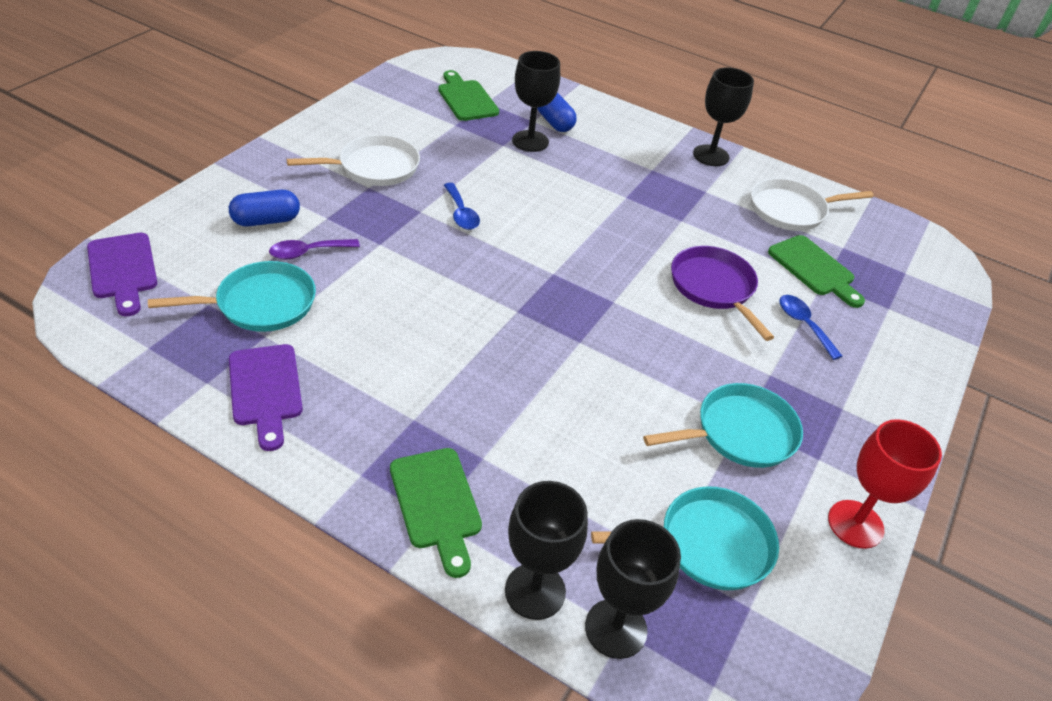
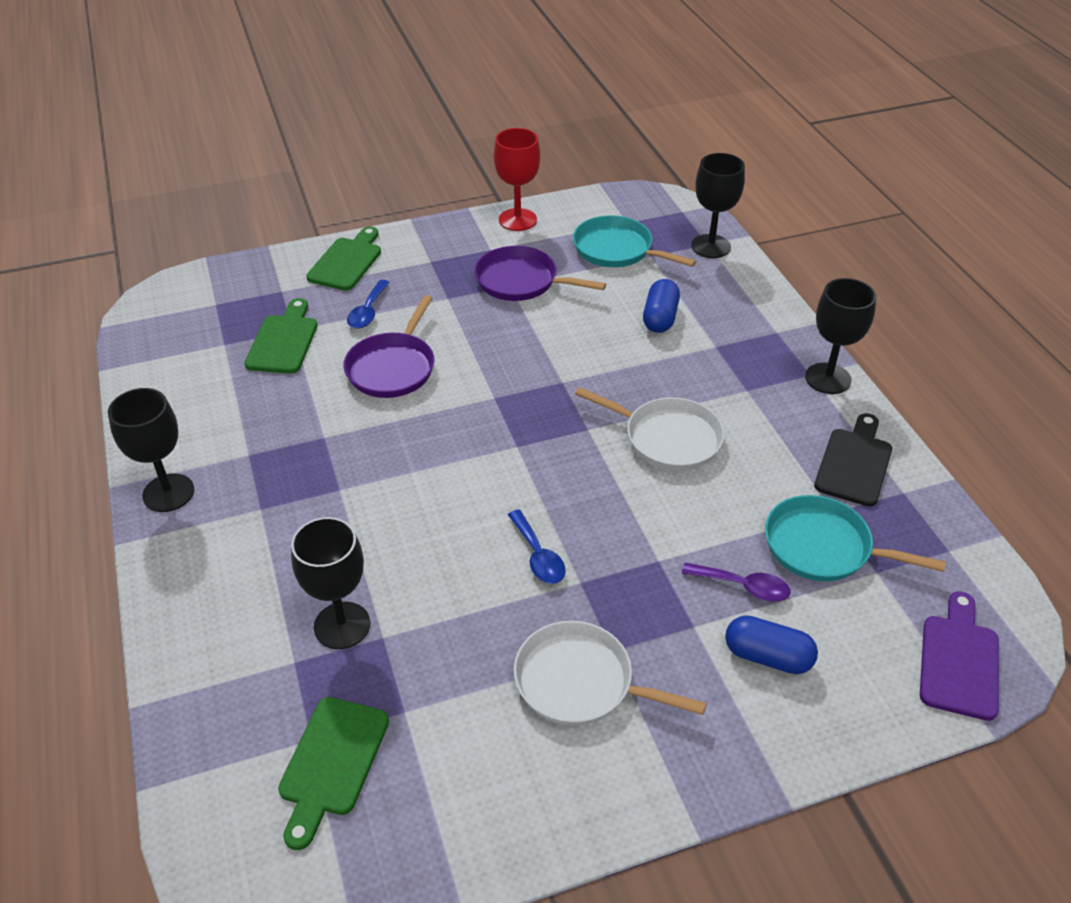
camera: 135 degrees left, 0 degrees up
(266, 390) = (854, 463): purple cutting board -> black cutting board
(437, 503) = (768, 337): green cutting board -> green cutting board (347, 262)
(461, 213) = (538, 556): blue spoon -> blue spoon turned 135 degrees clockwise
(535, 591) = (742, 276): black goblet -> black goblet (828, 378)
(554, 122) = (270, 644): blue capsule -> blue capsule (660, 318)
(740, 432) = (520, 281): turquoise pan -> purple pan
(791, 210) = (204, 395): white pan -> white pan (668, 438)

